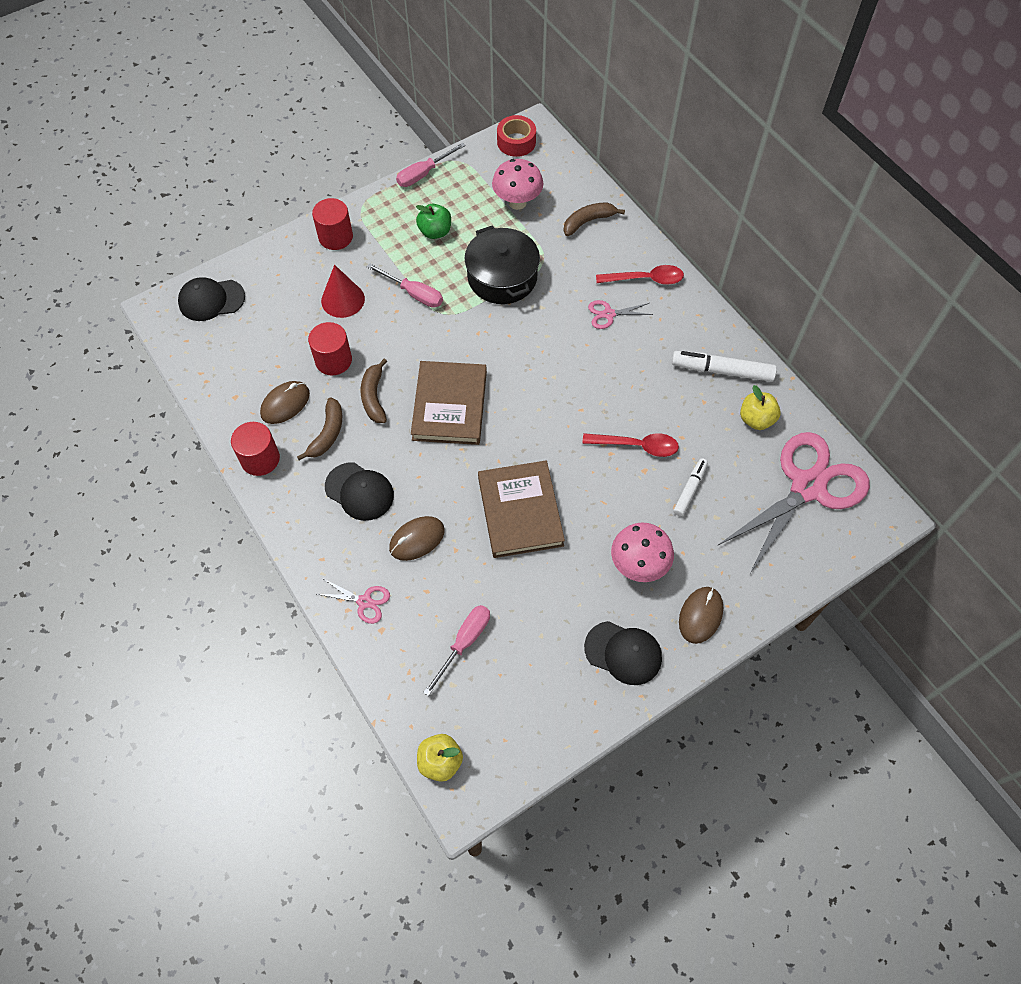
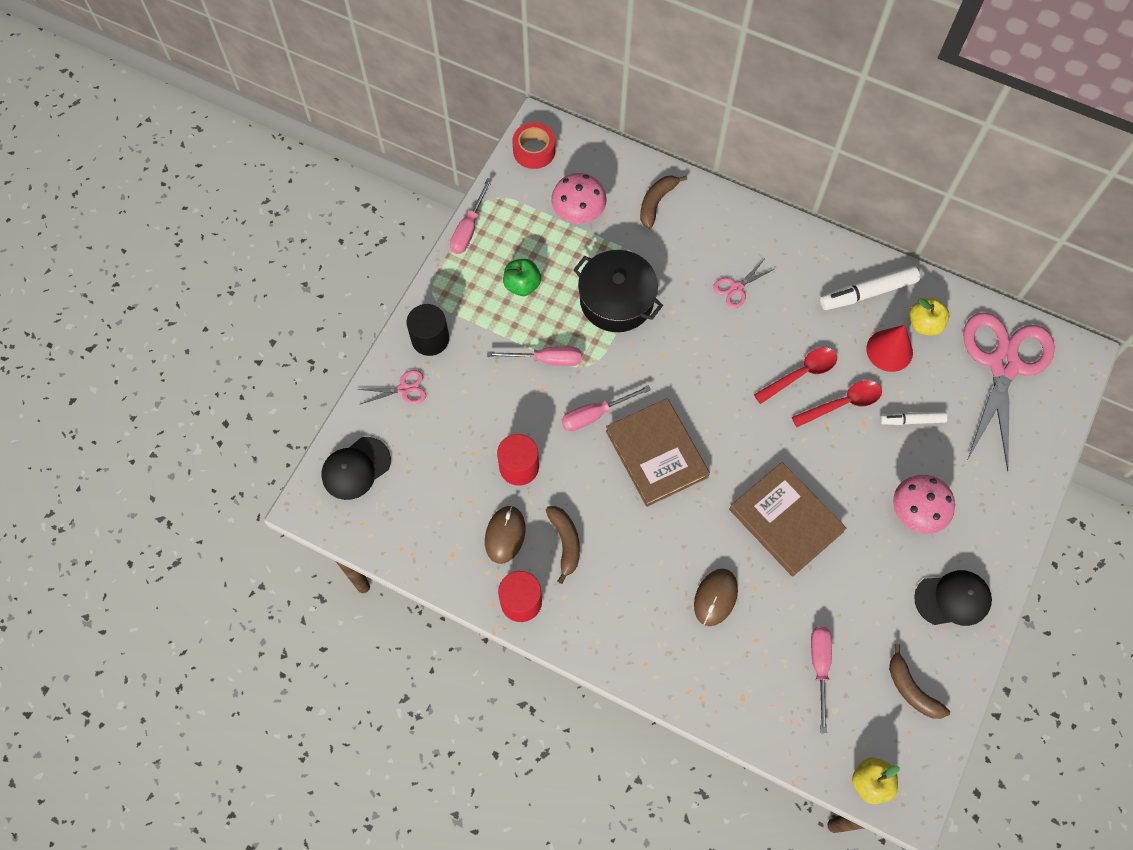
camera: 30 degrees left, 5 degrees up
(335, 237) = (430, 339): red cylinder -> black cylinder
(343, 300) = (484, 401): red cone -> red cone (889, 350)
(359, 491) = (634, 582): black cap -> none
(364, 602) = (710, 681): pink scissors -> pink scissors (404, 389)
(374, 397) = (582, 483): brown banana -> brown banana (911, 689)
(422, 352) = (595, 414): none -> pink screwdriver
(645, 279) = (745, 236): red spoon -> red spoon (801, 374)
(690, 489) = (912, 420): white marker -> white marker turned 90 degrees counterclockwise
(700, 615) = (992, 530): brown mouse -> none

